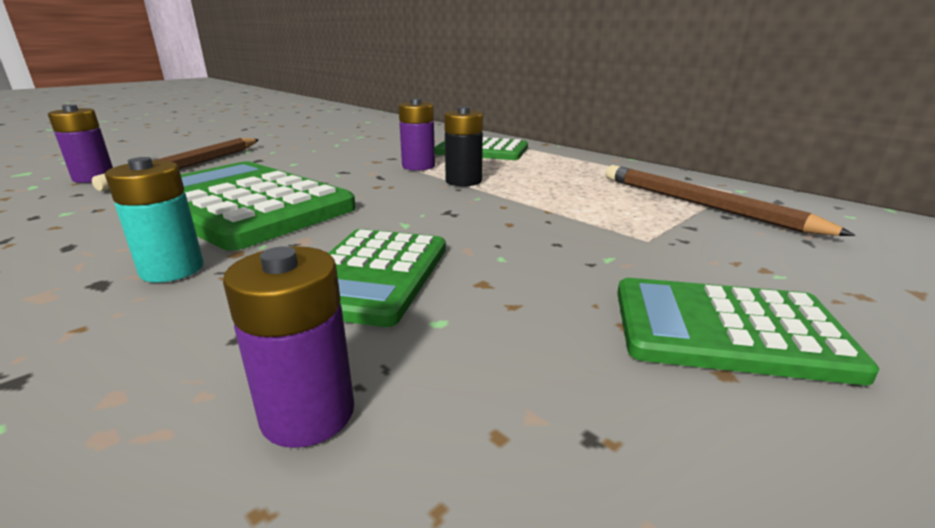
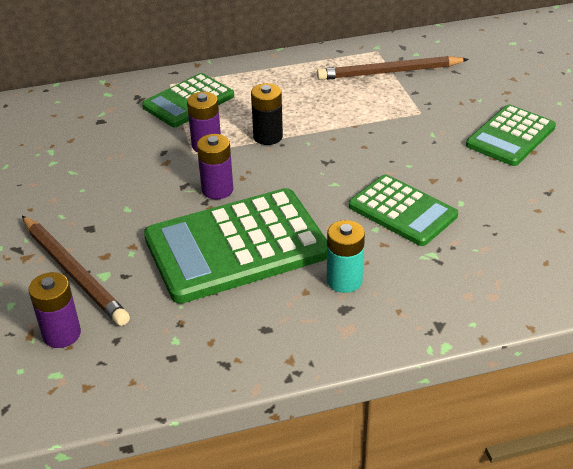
camera: 60 degrees left, 15 degrees up
(308, 414) = (506, 247): purple battery -> purple battery (217, 190)

